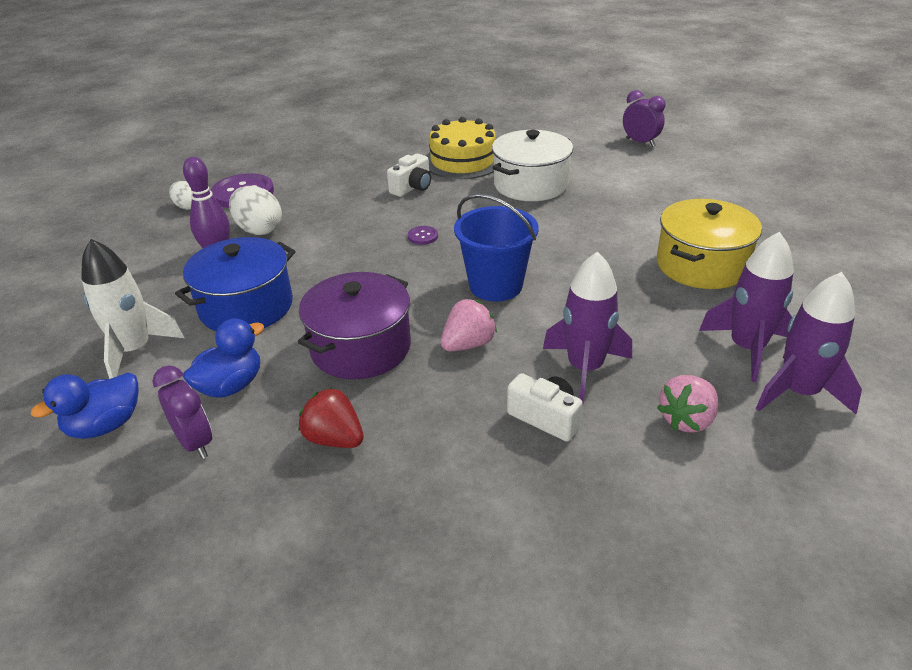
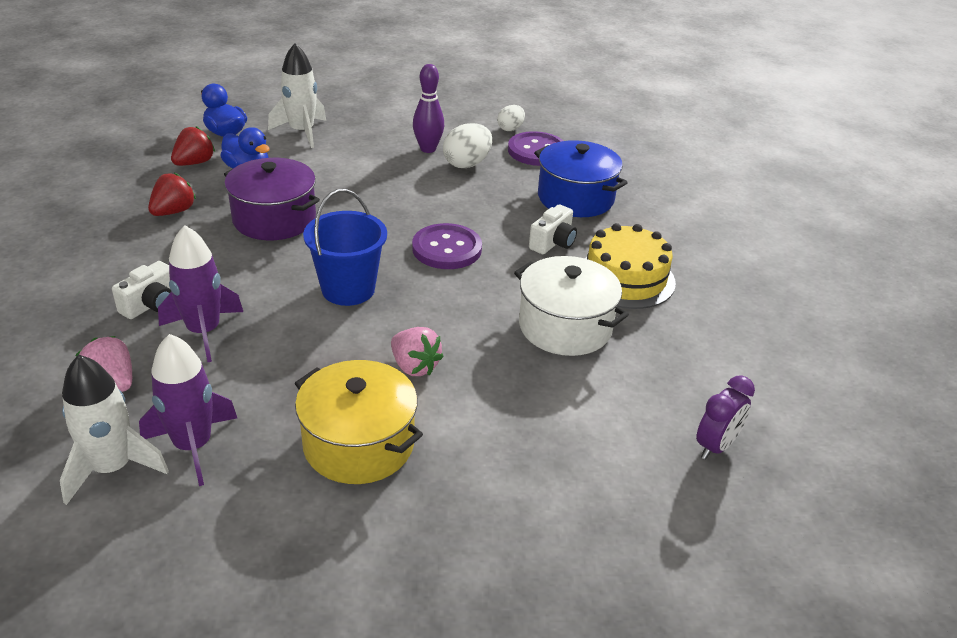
camera: 85 degrees right, 0 degrees up
(195, 443) = (194, 163): purple clock -> red strawberry
(246, 307) = (345, 167): blue pot -> blue pot (575, 198)
(412, 187) = (553, 243): white camera -> white camera turned 90 degrees counterclockwise
(423, 236) = (447, 249): purple button -> purple button, size x2.22
(468, 344) = (261, 270): pink strawberry -> pink strawberry (414, 366)
(799, 392) = (112, 468): purple rocket -> white rocket

